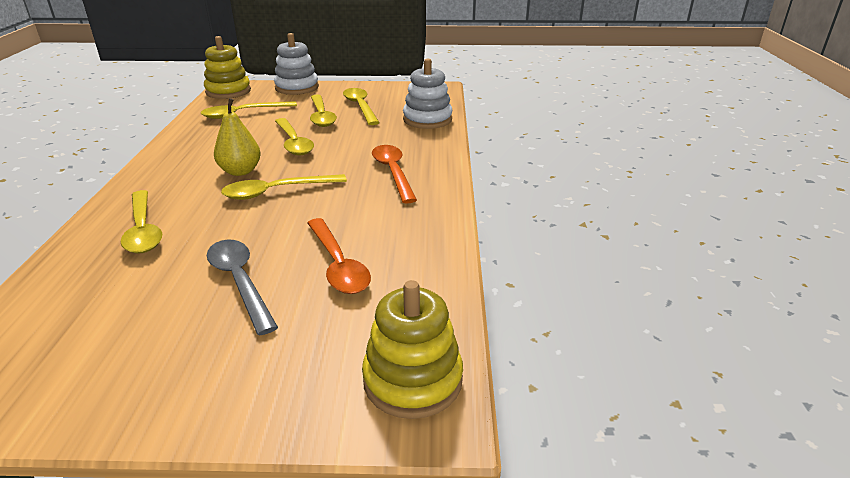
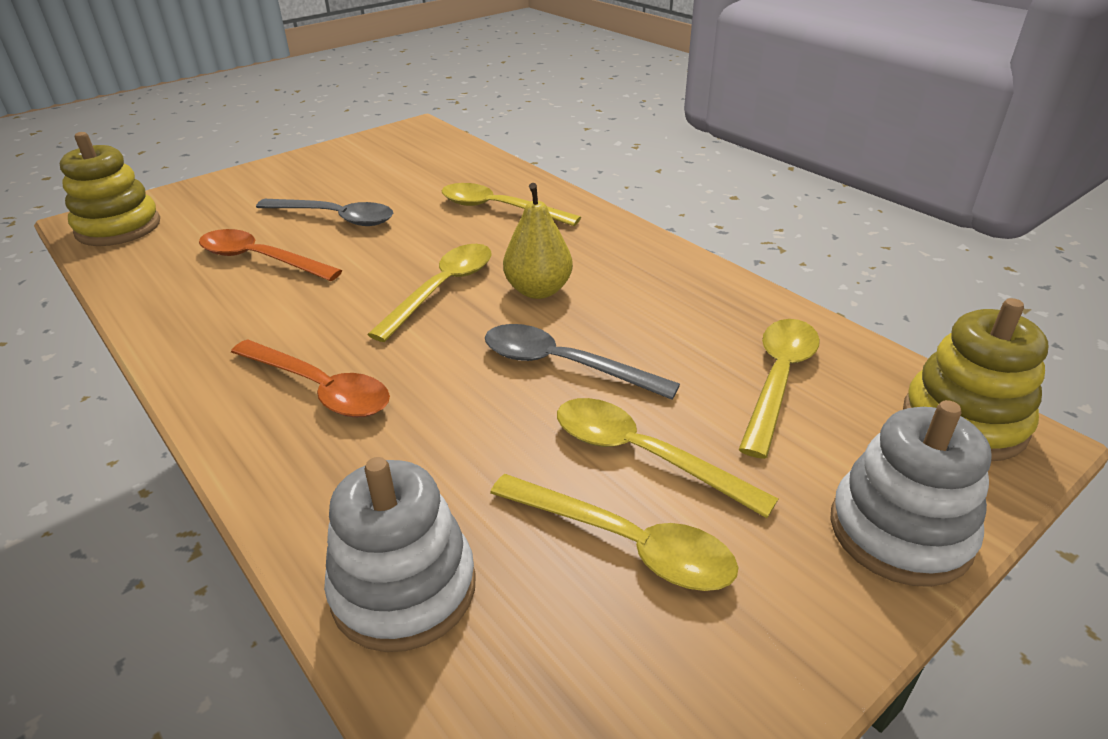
camera: 140 degrees right, 5 degrees up
(293, 143) = (564, 365): yellow spoon -> grey spoon

